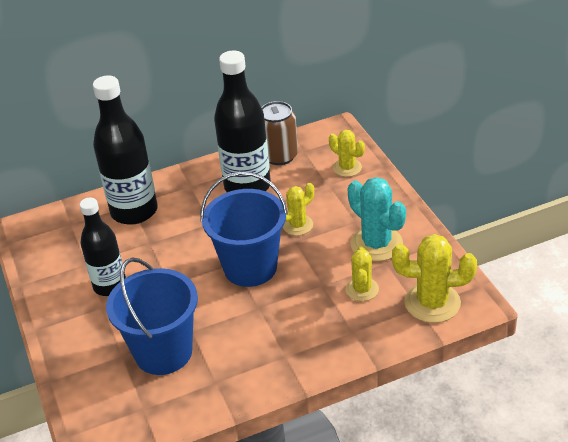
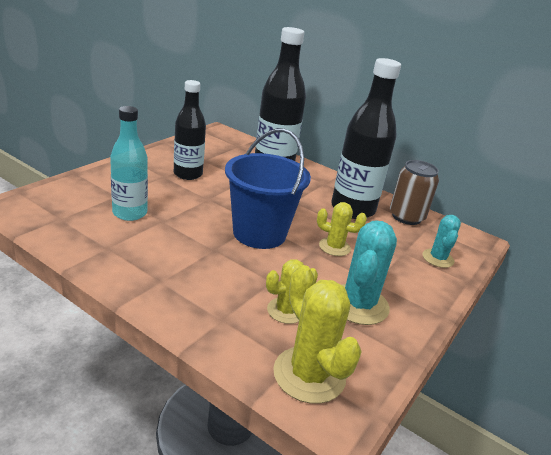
camera: 50 degrees right, 10 degrees down
(163, 352) = (130, 213): blue bucket -> turquoise bottle
(347, 168) = (438, 258): yellow cactus -> turquoise cactus

